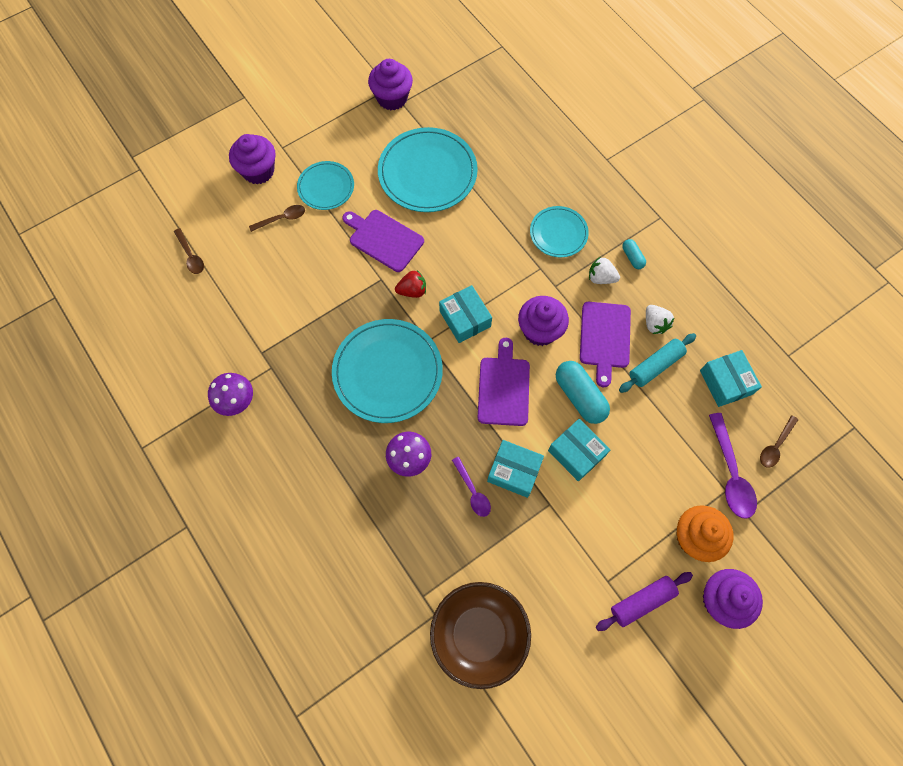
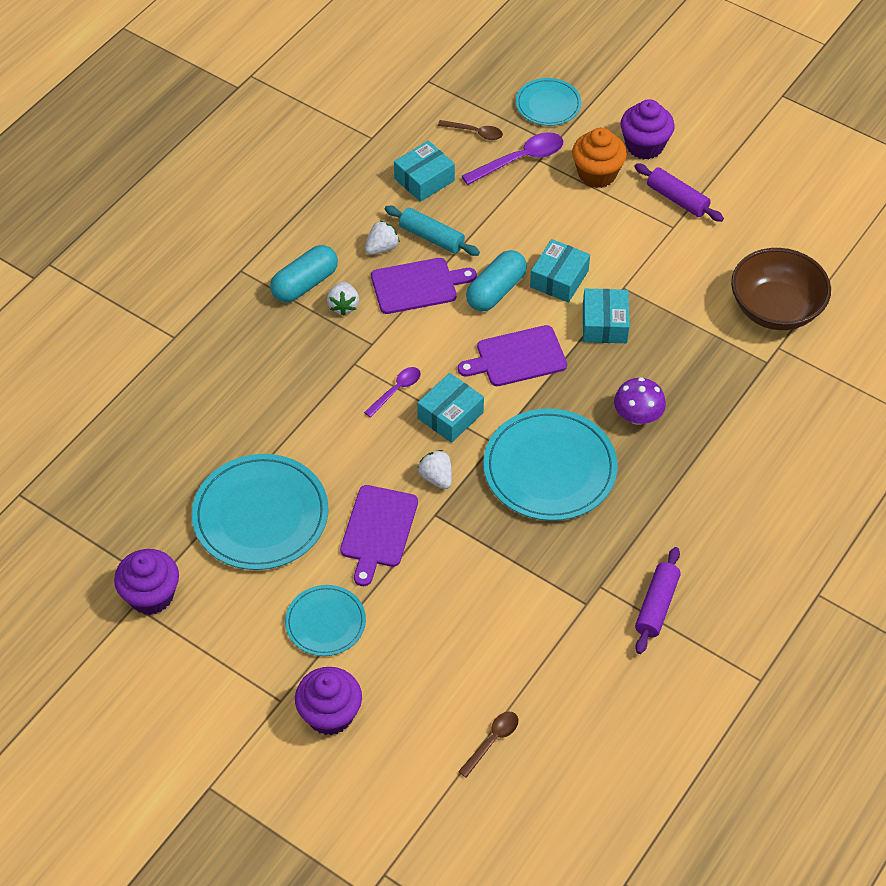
camera: 110 degrees left, 15 degrees down
(236, 401) = (656, 605): purple mushroom -> purple rolling pin
(282, 218) = (393, 655): brown spoon -> none
(412, 291) = (436, 477): red strawberry -> white strawberry
(473, 491) = (643, 352): purple spoon -> purple spoon (396, 390)
(540, 330) = (434, 343): purple cupcake -> none
(558, 233) = (299, 358): turquoise plate -> turquoise plate (548, 104)
(632, 257) = (305, 284): turquoise capsule -> turquoise capsule, size x1.95

